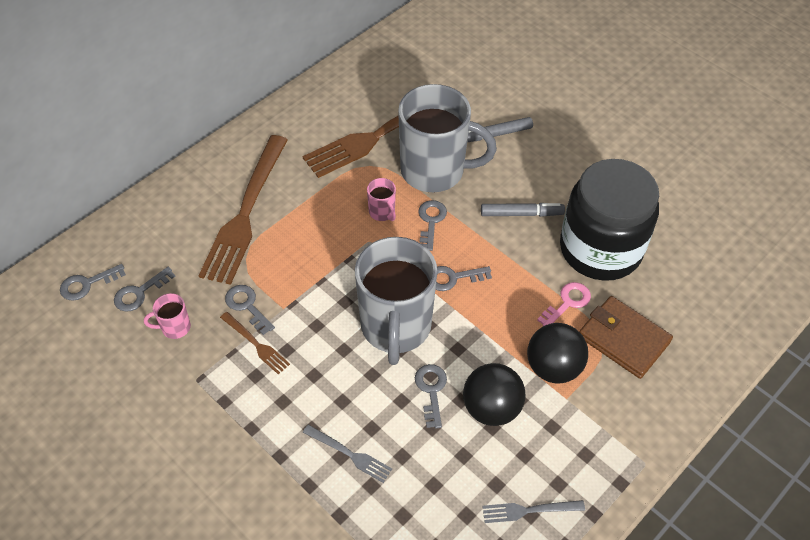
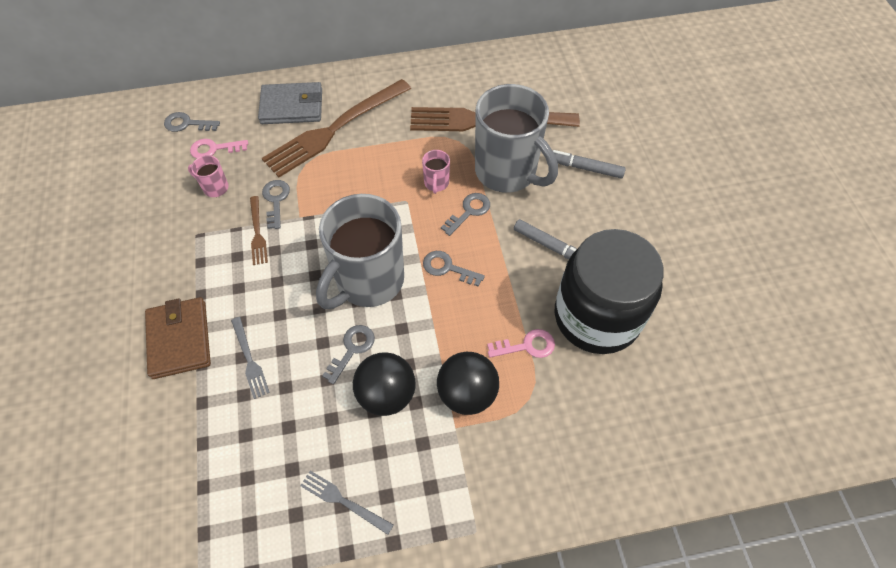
camera: 35 degrees right, 5 degrees up
(139, 293) = (214, 149): grey key -> pink key
(183, 213) = (292, 106): none -> grey wallet
(623, 339) = (550, 408): brown wallet -> brown wallet (179, 339)

